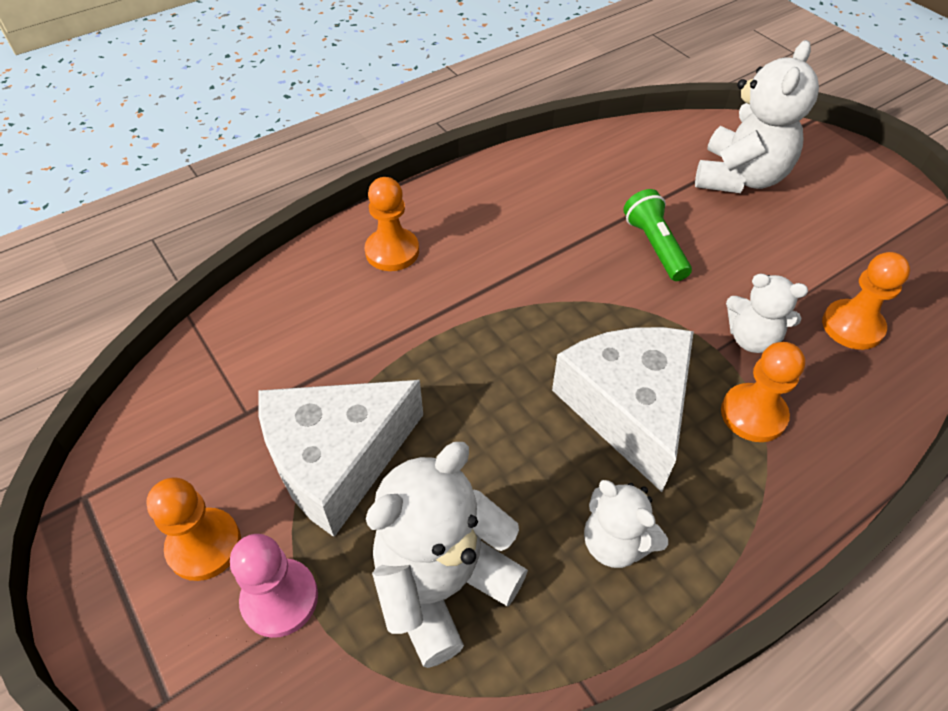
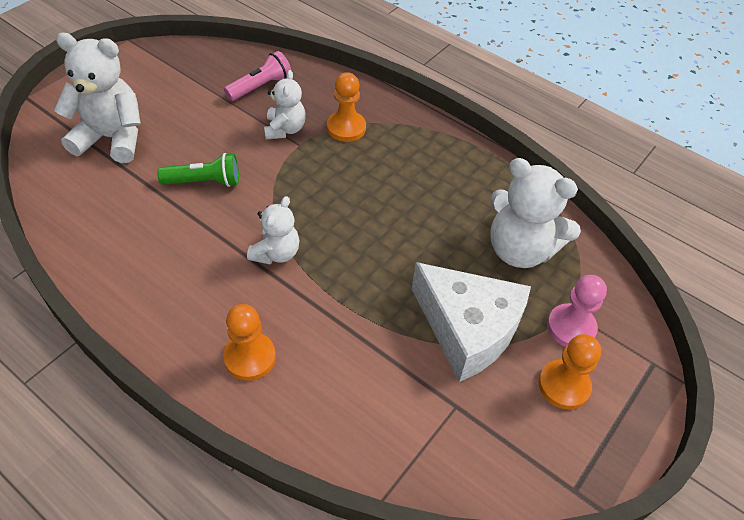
camera: 110 degrees left, 0 degrees up
(615, 542) = (457, 179): white teddy bear -> white teddy bear (276, 253)
(628, 408) = (363, 182): white cheese -> none
(654, 246) = (204, 182): green flashlight -> green flashlight turned 150 degrees counterclockwise
(852, 326) = (260, 87): orange pawn -> pink flashlight

